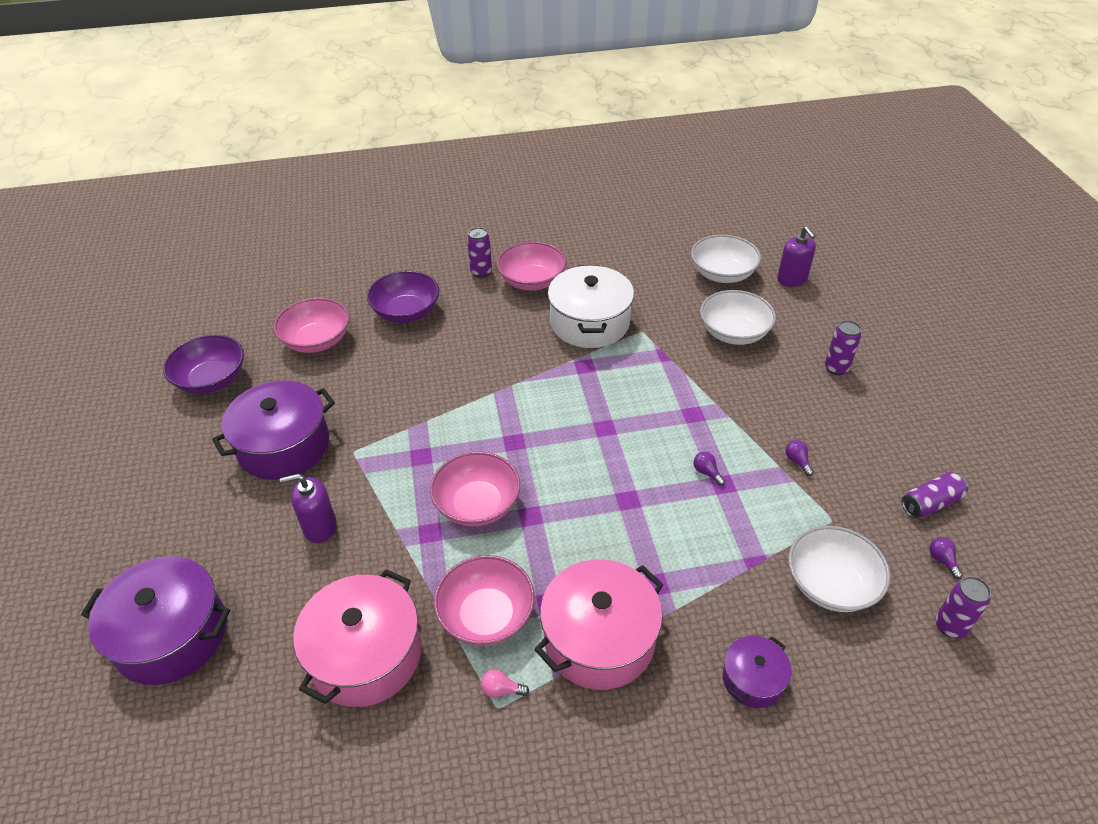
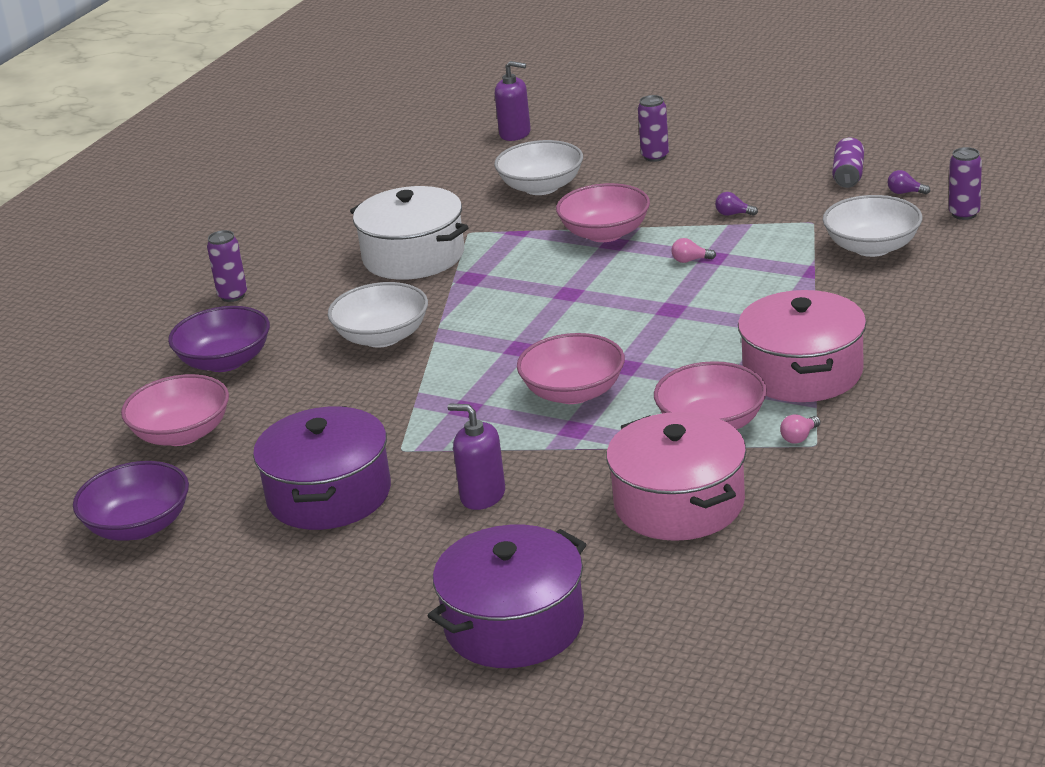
camera: 50 degrees left, 15 degrees down
(319, 527) = (482, 496): purple soap dispenser -> purple soap dispenser turned 90 degrees clockwise
(532, 281) = (297, 269): pink bowl -> pink bowl (605, 233)
(707, 472) = (690, 260): purple light bulb -> pink light bulb
(722, 274) = (453, 164): white bowl -> white bowl (382, 337)
(753, 679) = (919, 313): purple pot -> none

